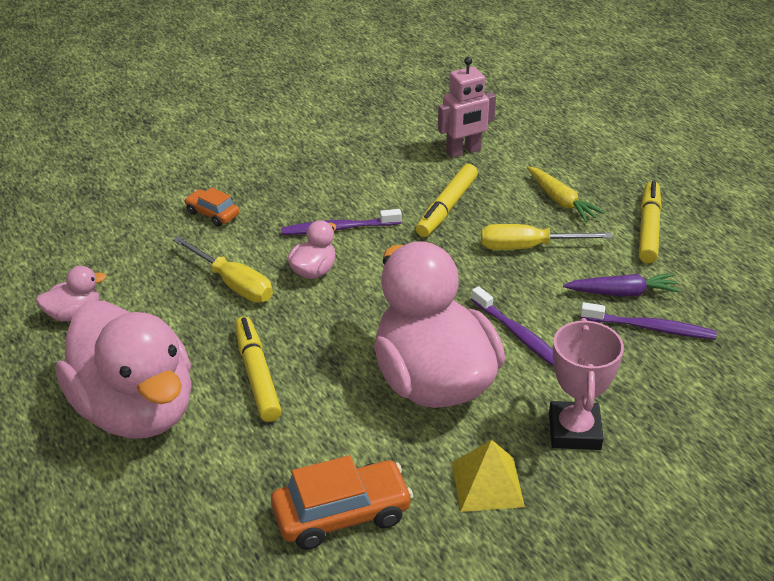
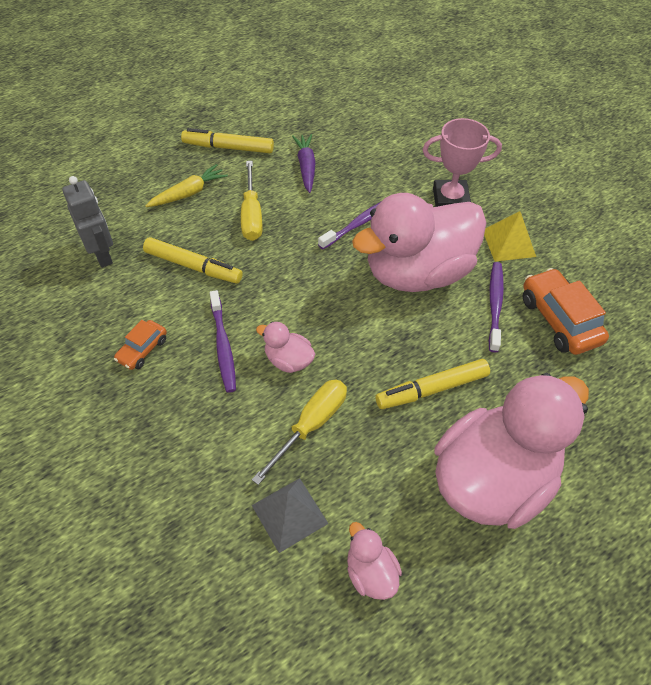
camera: 95 degrees left, 15 degrees up
(146, 268) = (289, 514): none -> grey pyramid
(212, 214) = (193, 463): orange car -> orange car (142, 350)
(463, 151) = (102, 255): pink robot -> grey robot
(650, 328) = (343, 156): purple toothbrush -> purple toothbrush (495, 305)

